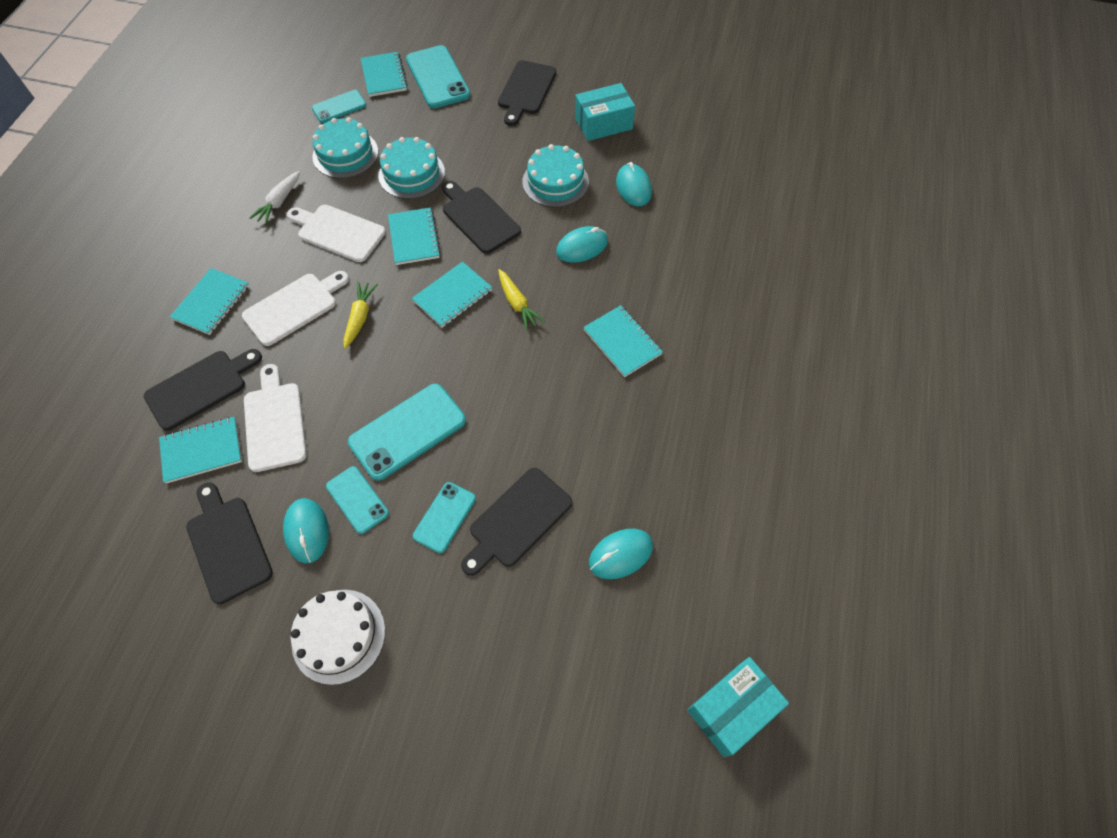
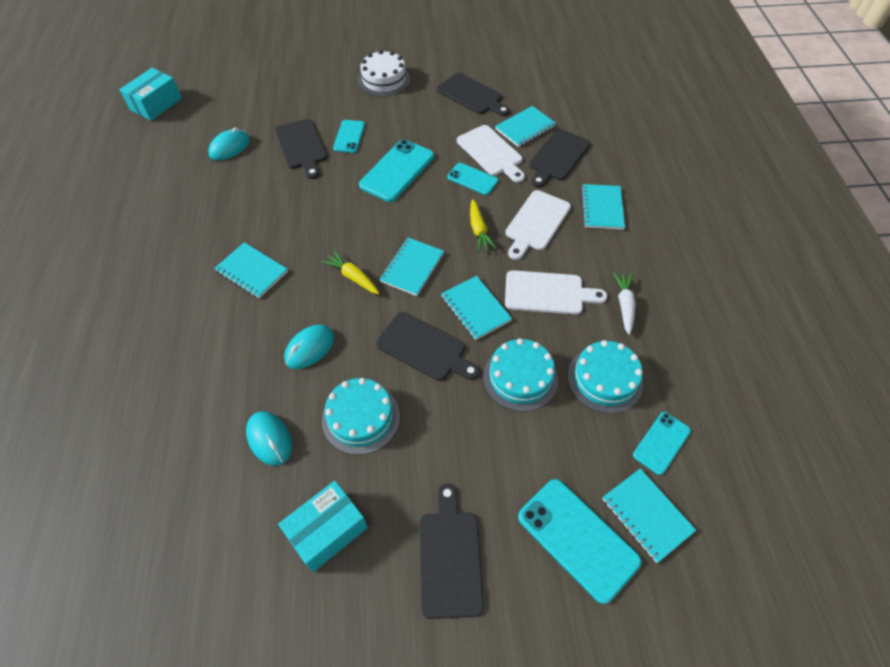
camera: 160 degrees right, 5 degrees down
(307, 531) = (430, 111): turquoise mouse -> none
(357, 499) = (409, 131): turquoise phone -> turquoise phone (472, 179)
(517, 520) = (301, 146): black cutting board -> black cutting board turned 135 degrees clockwise

